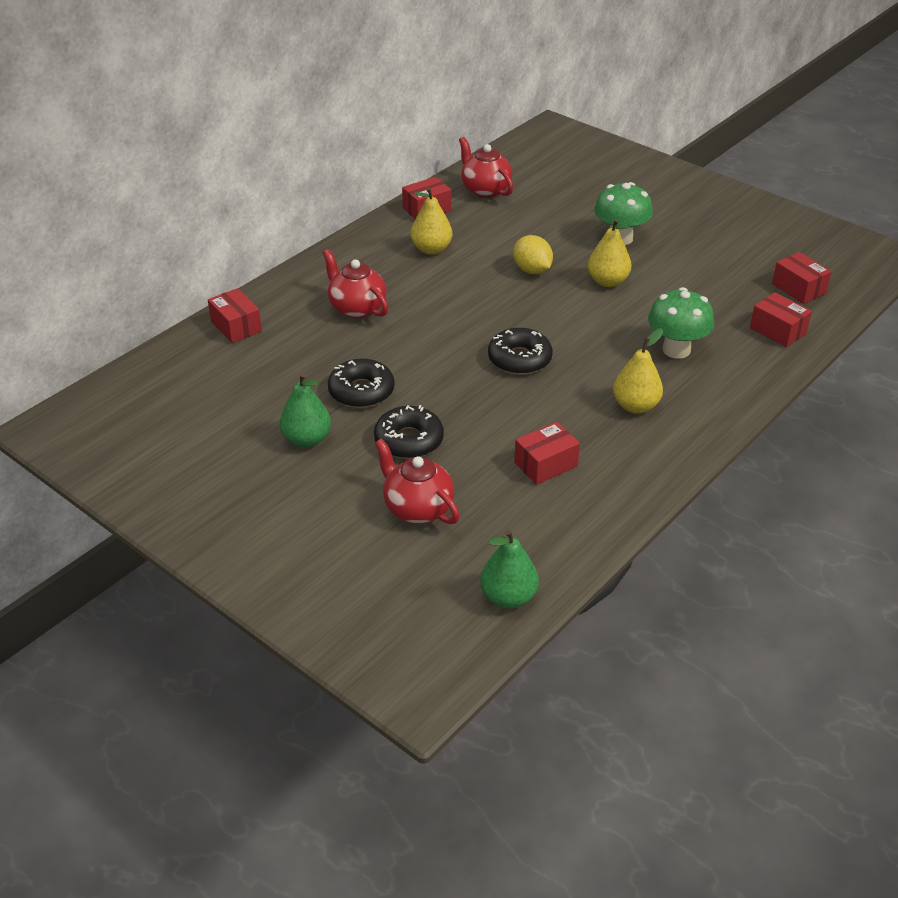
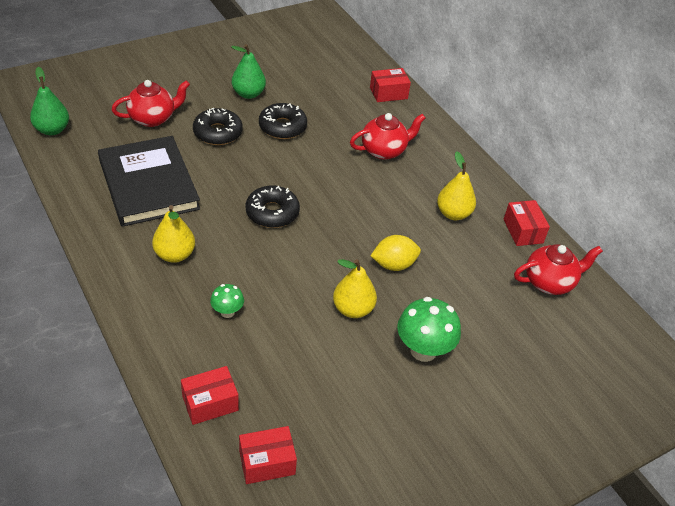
camera: 105 degrees right, 5 degrees up
(545, 464) = (148, 184): red box -> black book
(676, 350) = (227, 312): green mushroom -> green mushroom, size x0.54

